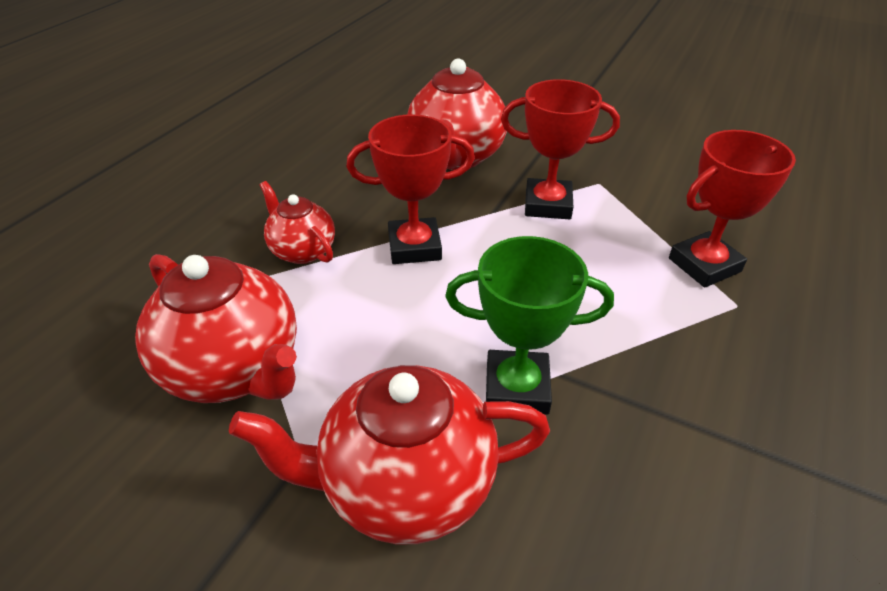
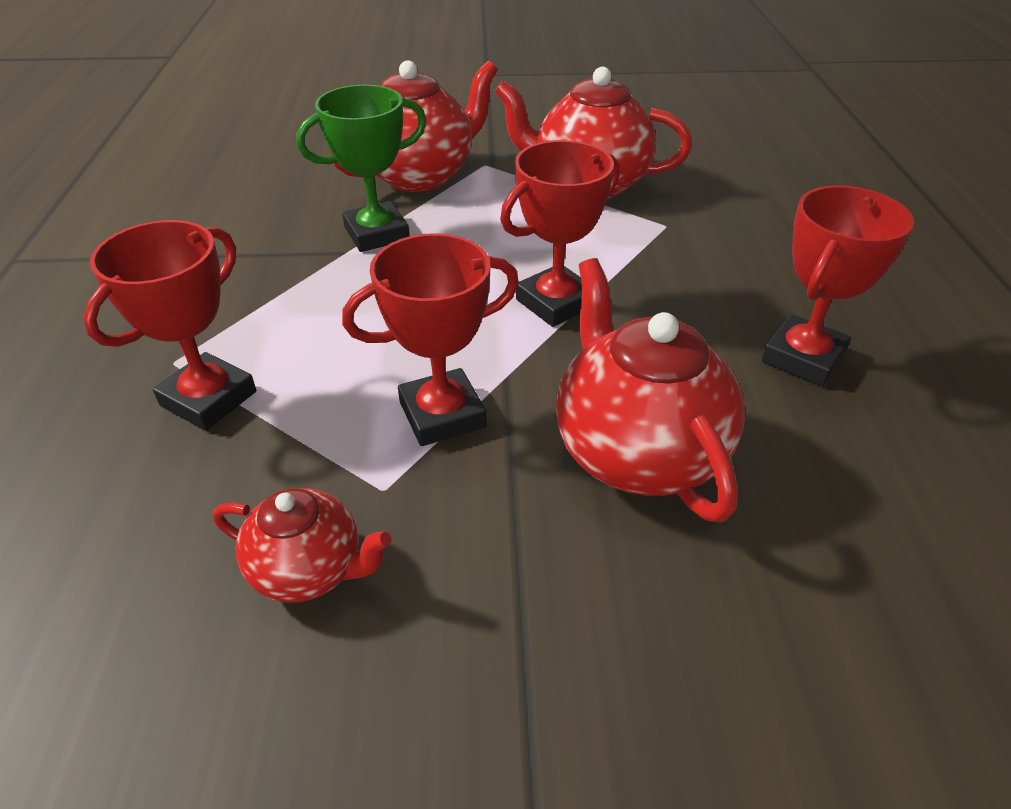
camera: 150 degrees right, 0 degrees up
(302, 250) = (657, 262): red teapot -> red teapot (310, 569)
(312, 163) = (803, 357): none -> red trophy

